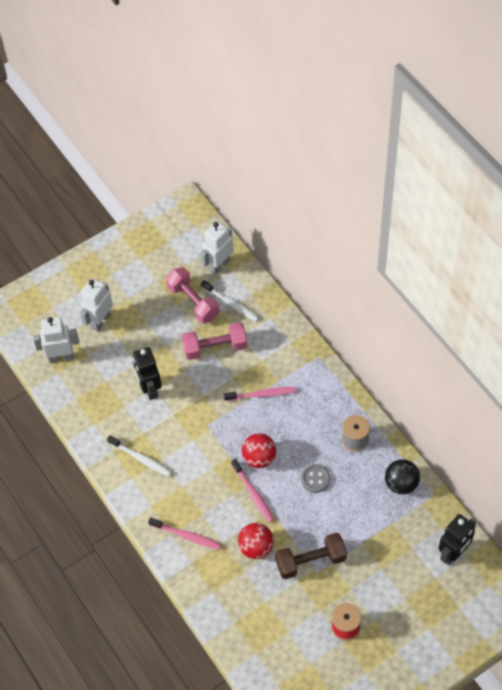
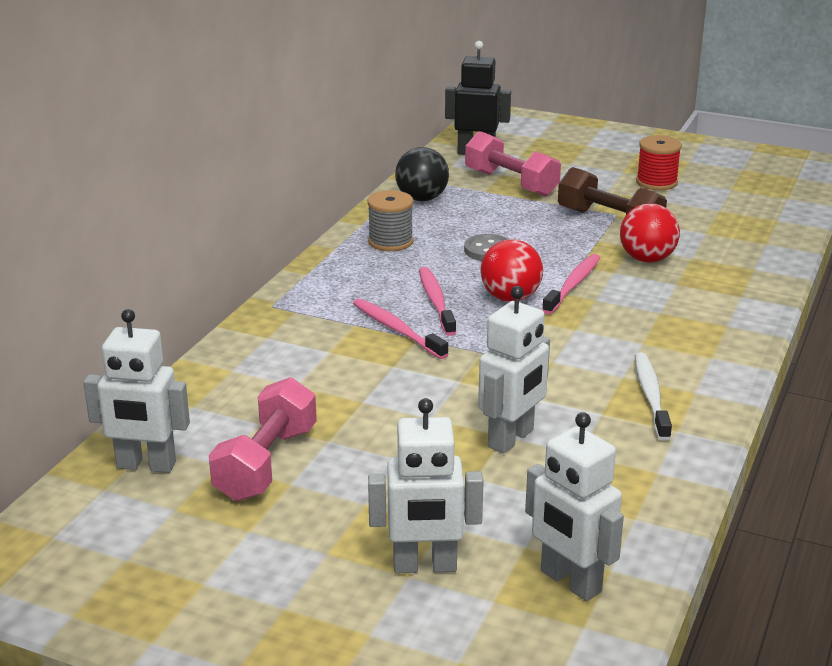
camera: 125 degrees left, 30 degrees down
(149, 389) = (511, 439): black robot -> white robot
(186, 536) = (711, 312): pink toothbrush -> pink toothbrush (436, 301)
(215, 348) = (349, 402): pink dumbbell -> pink dumbbell (511, 183)
(231, 304) = (234, 419): white toothbrush -> none

